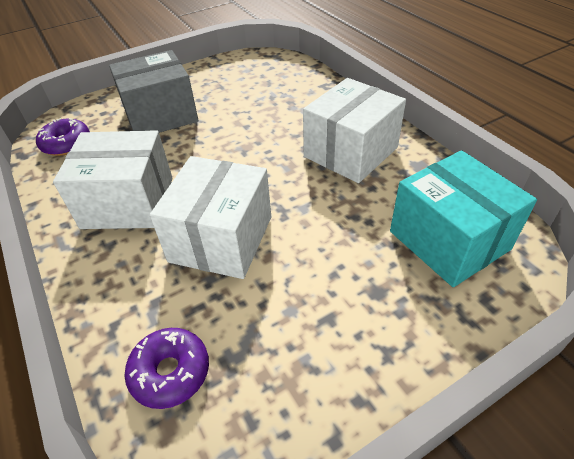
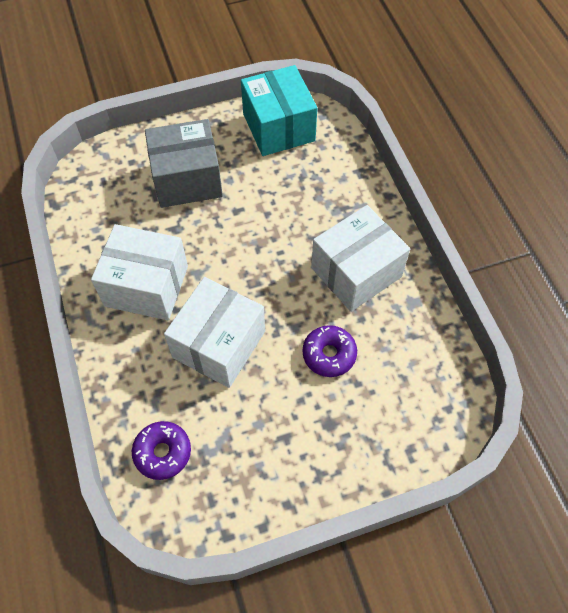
camera: 10 degrees right, 15 degrees up
(66, 144) = (95, 199): purple donut -> purple donut (329, 354)
(449, 240) = (405, 390): turquoise box -> turquoise box (278, 127)

